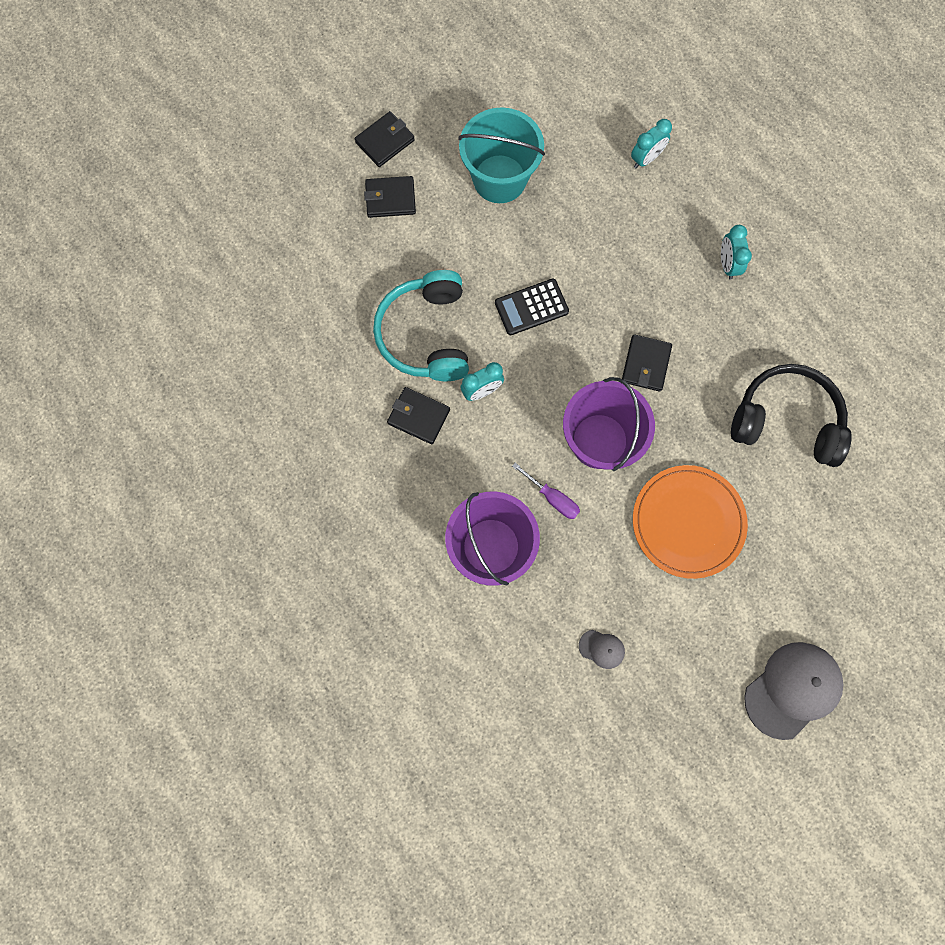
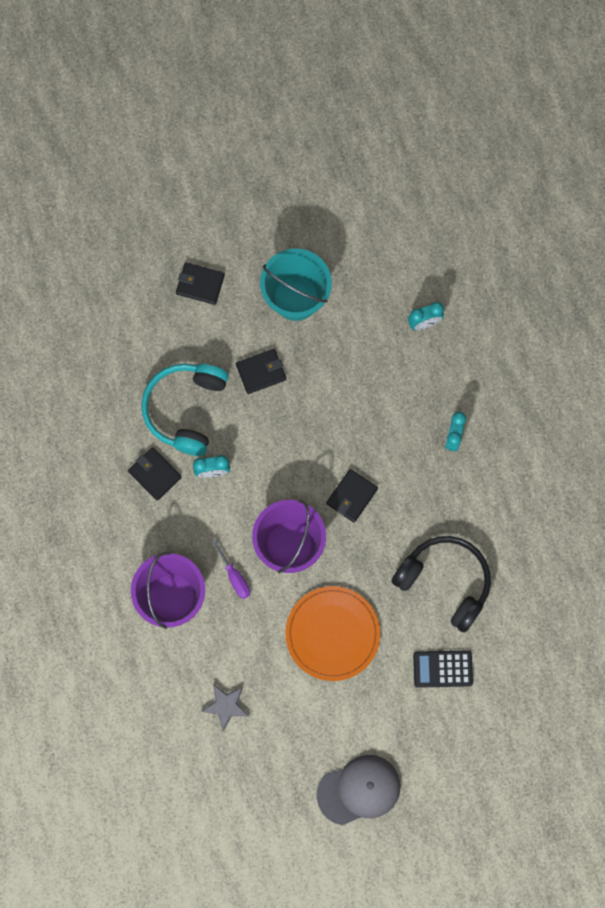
camera: 20 degrees right, 0 degrees up
(385, 141) = (214, 232): black wallet -> black wallet (261, 372)
(531, 307) = (279, 416): black calculator -> black calculator (442, 669)
(602, 649) = (226, 706): grey cap -> grey star

